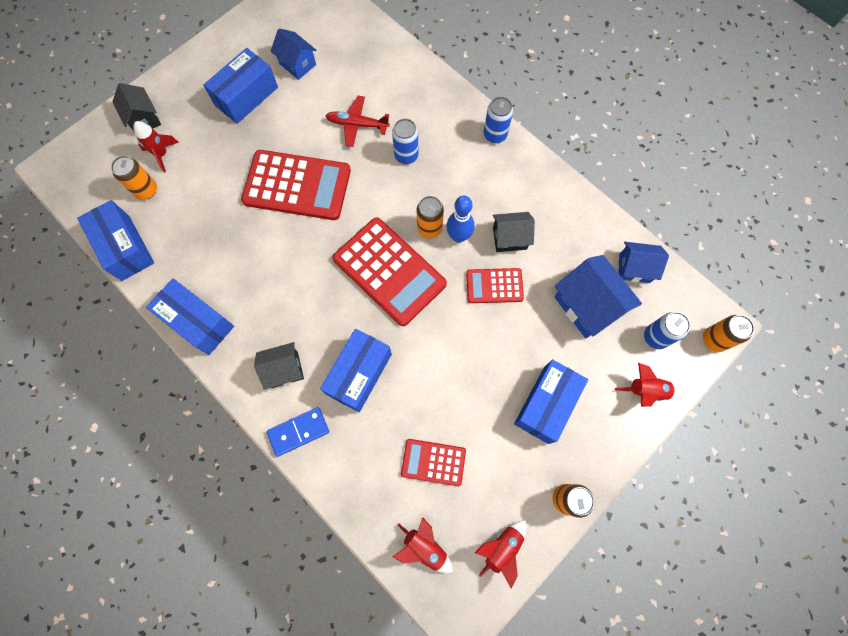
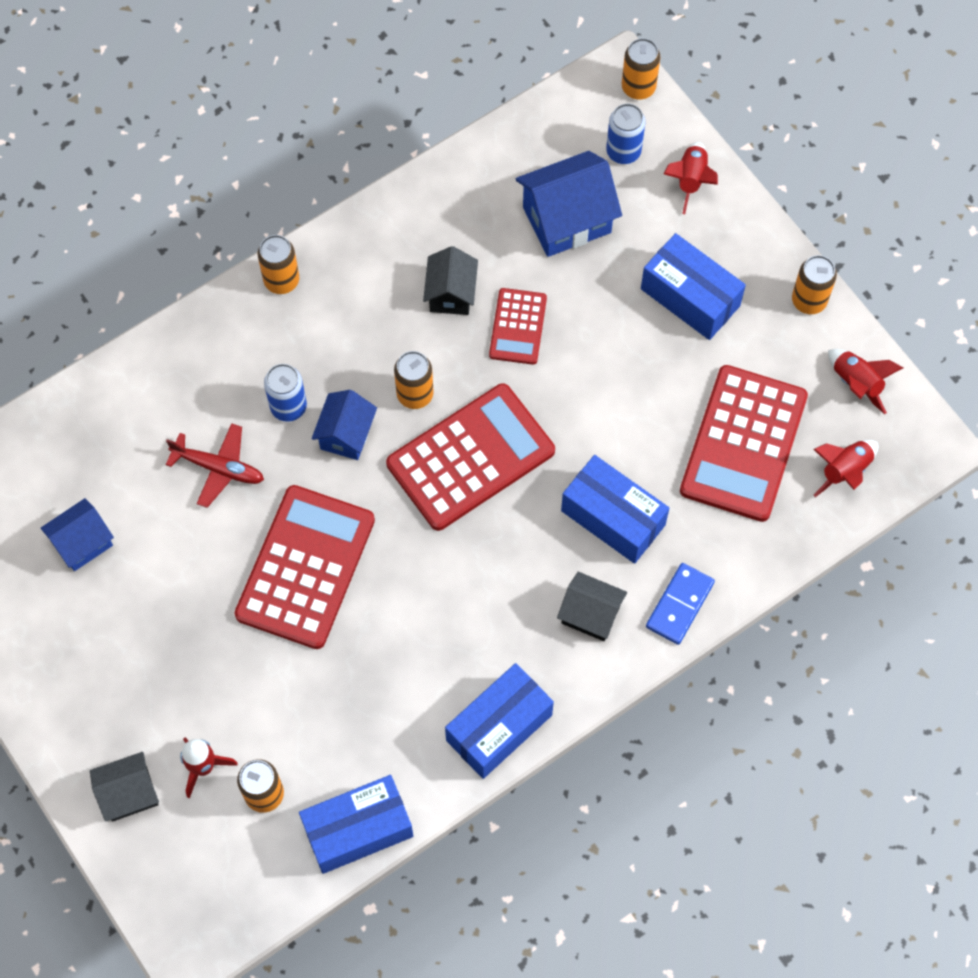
camera: 80 degrees left, 5 degrees down
(246, 96) = (125, 628): blue box -> none
(284, 369) = (590, 614): black house -> black house turned 60 degrees counterclockwise
(298, 432) = (680, 605): blue domino -> blue domino turned 45 degrees clockwise
(357, 125) = (218, 468): red plane -> red plane turned 90 degrees counterclockwise
(433, 462) = (743, 444): red calculator -> red calculator, size x1.87
(458, 236) = (435, 358): blue bowling pin -> none
(495, 135) = (281, 280): blue can -> orange can
(634, 268) = (525, 152): blue house -> blue house (346, 435)

